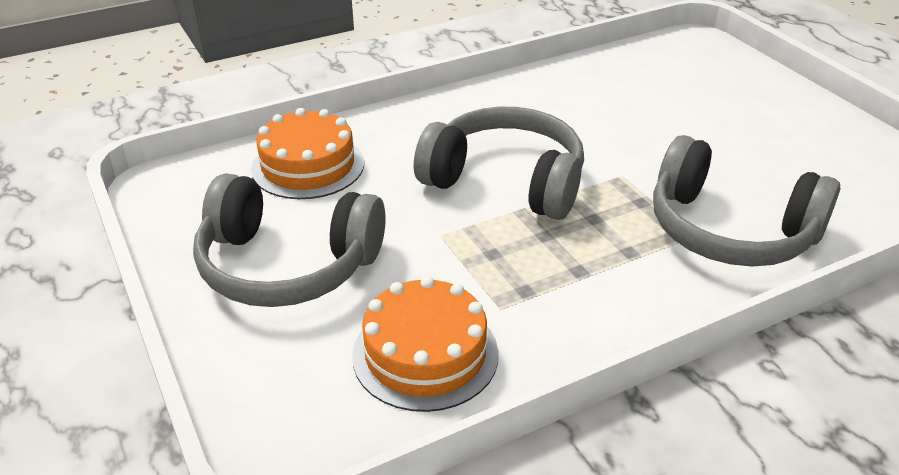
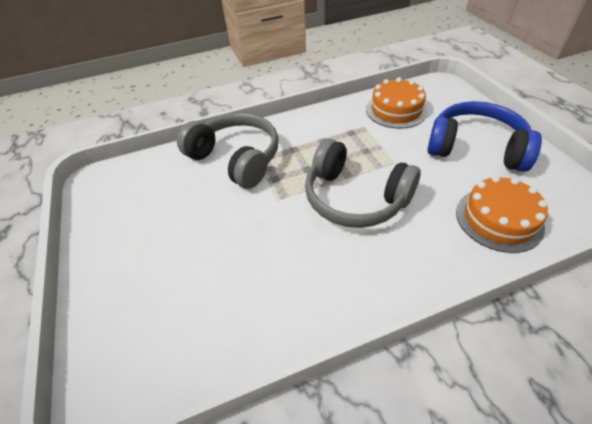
camera: 170 degrees left, 10 degrees up
(287, 265) = (475, 148): grey headphones -> blue headphones

